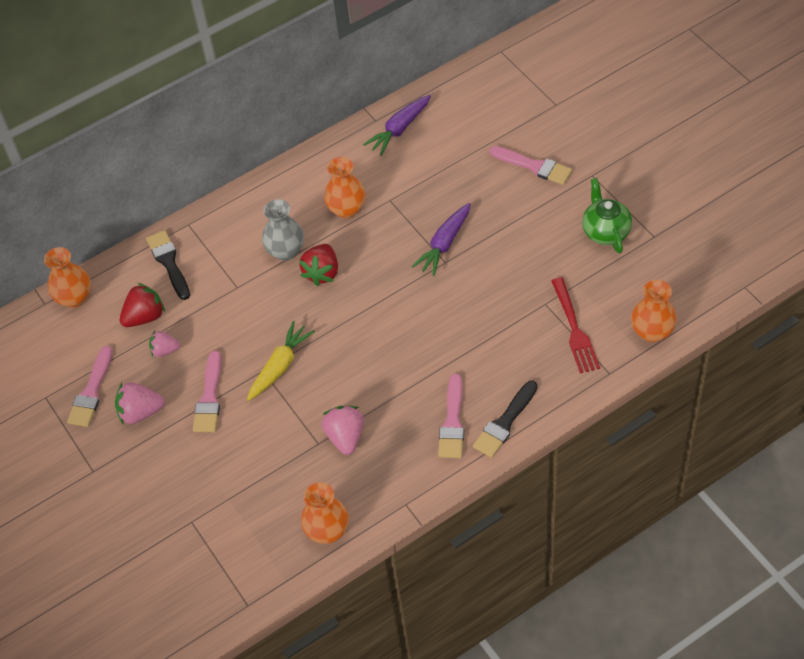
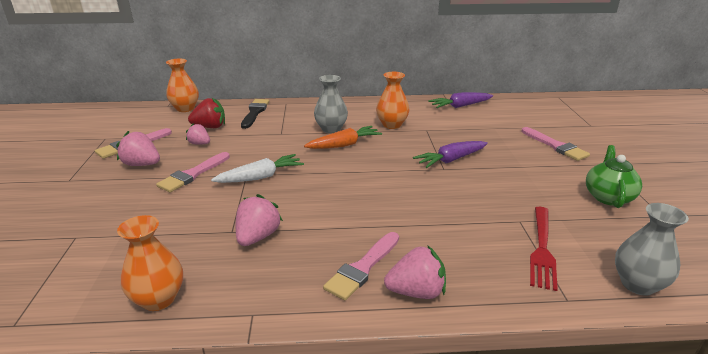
camera: 25 degrees right, 25 degrees down
(280, 366) = (260, 177): yellow carrot -> white carrot
(322, 273) = (344, 145): red strawberry -> orange carrot
(505, 423) = (416, 292): black brush -> pink strawberry
(652, 332) = (637, 284): orange vase -> grey vase

